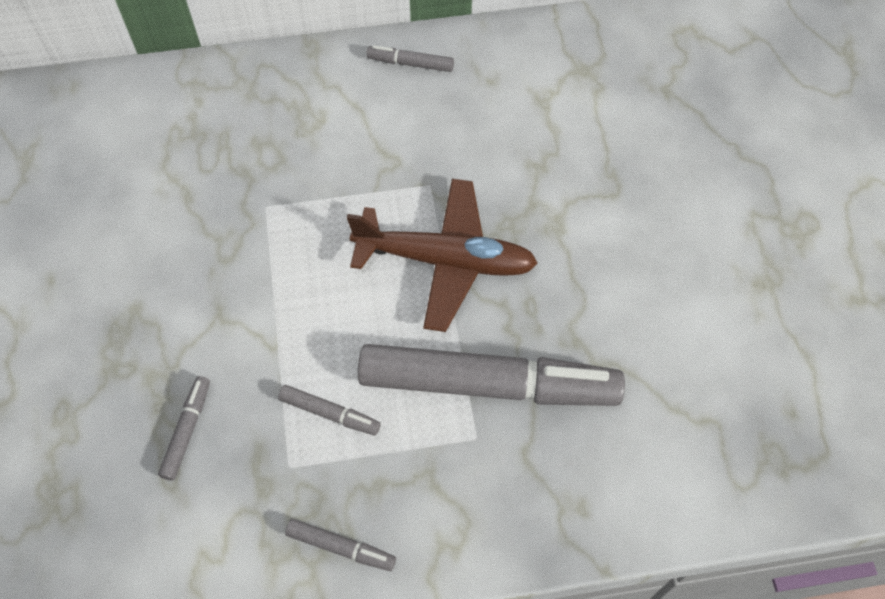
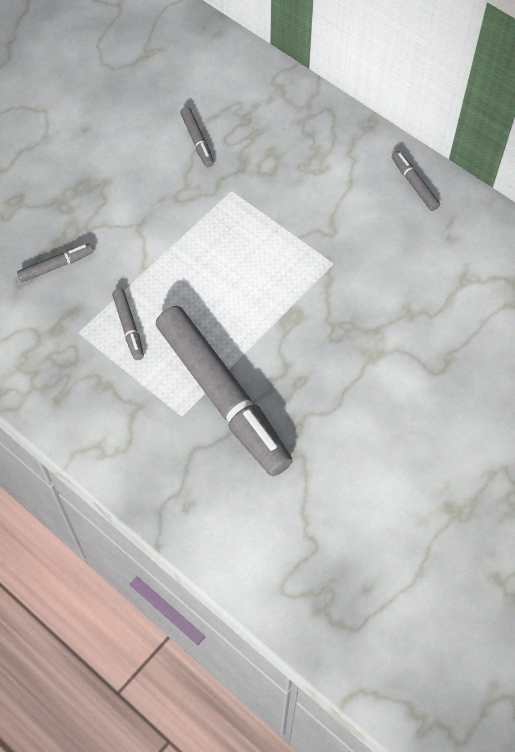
camera: 50 degrees right, 0 degrees up
(341, 547) = (54, 394): grey marker -> grey marker (197, 141)
(445, 261) = (286, 312): brown plane -> none

